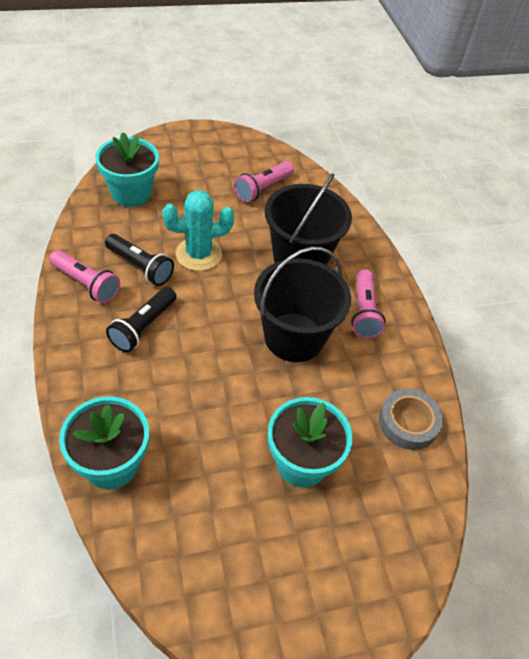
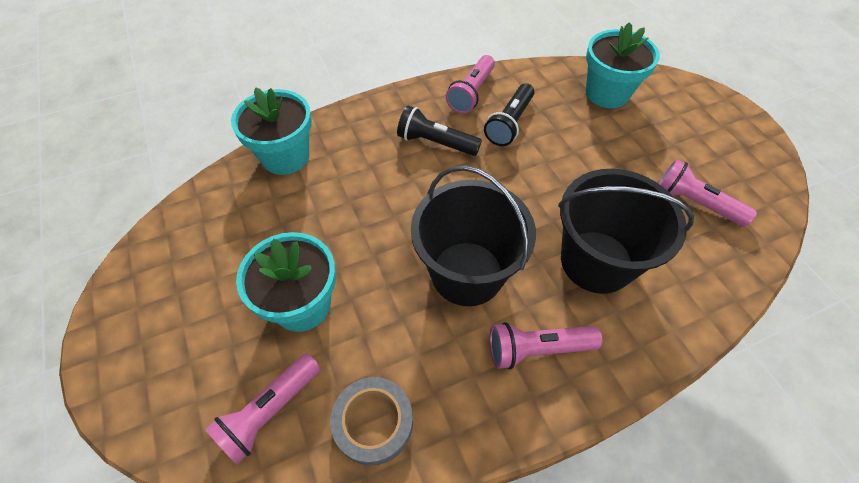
camera: 85 degrees right, 5 degrees up
(198, 254) = (550, 164): turquoise cactus -> none
(395, 495) = (269, 412): none -> pink flashlight

